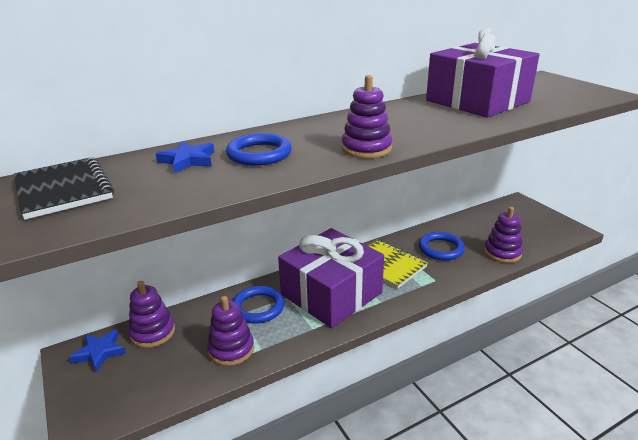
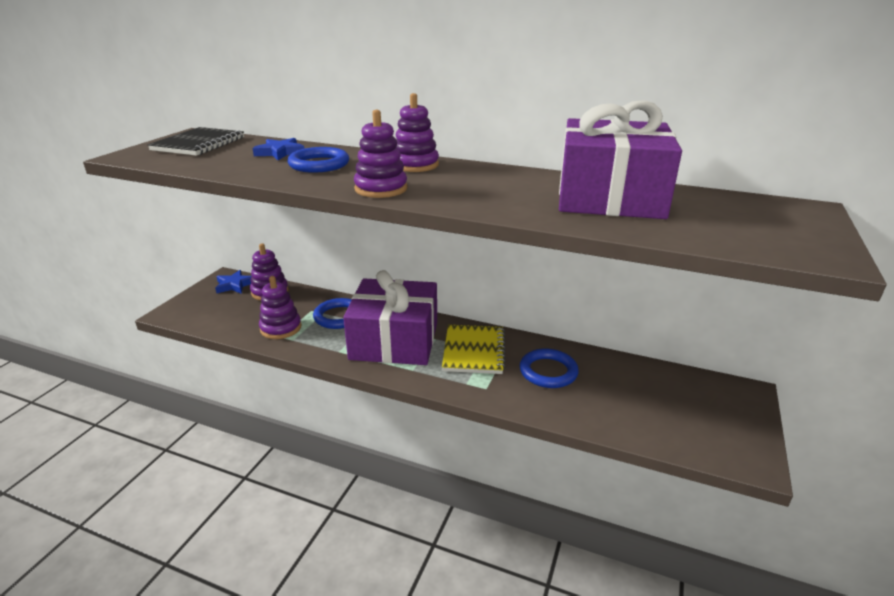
camera: 50 degrees right, 0 degrees up
(502, 253) = (602, 416): purple stacking toy -> purple stacking toy (415, 165)

